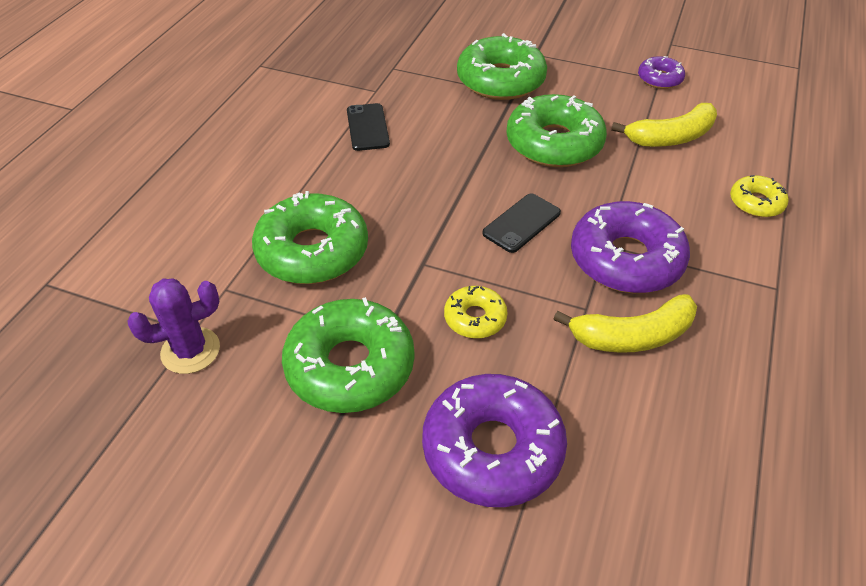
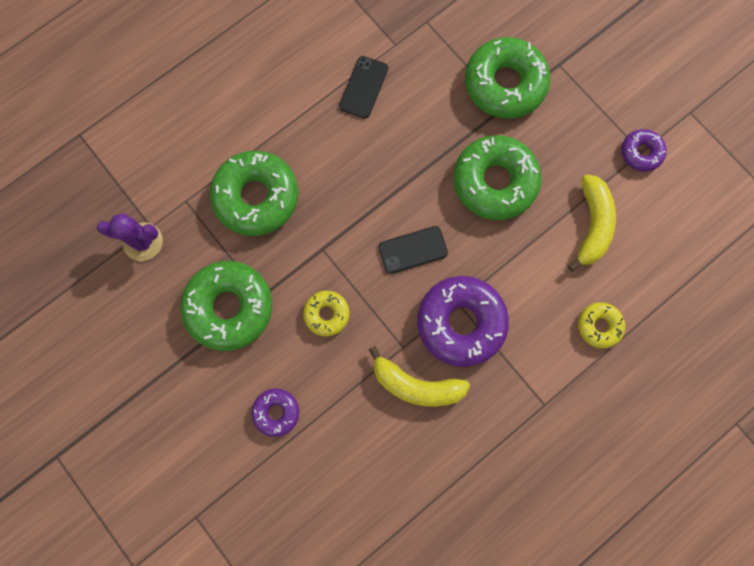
camera: 30 degrees right, 30 degrees up
(492, 449) = (276, 412): purple donut -> purple donut, size x0.51
(671, 137) = (592, 225): yellow banana -> yellow banana turned 90 degrees counterclockwise

